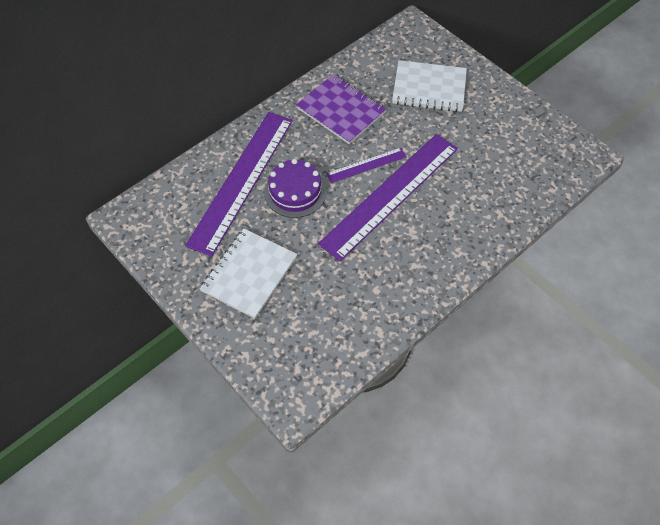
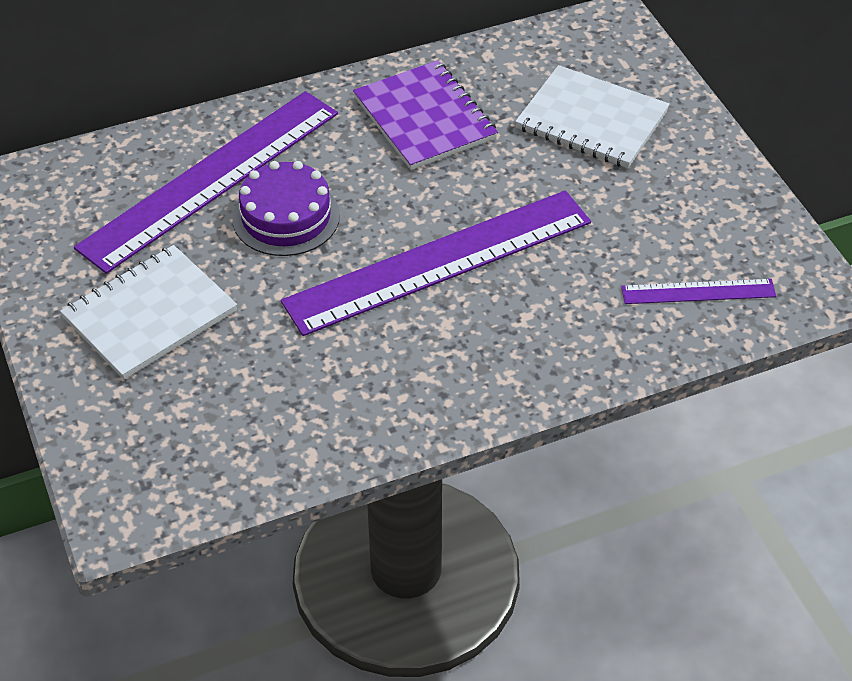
camera: 20 degrees right, 10 degrees down
(366, 165) = (423, 208): purple ruler -> purple ruler (698, 292)

